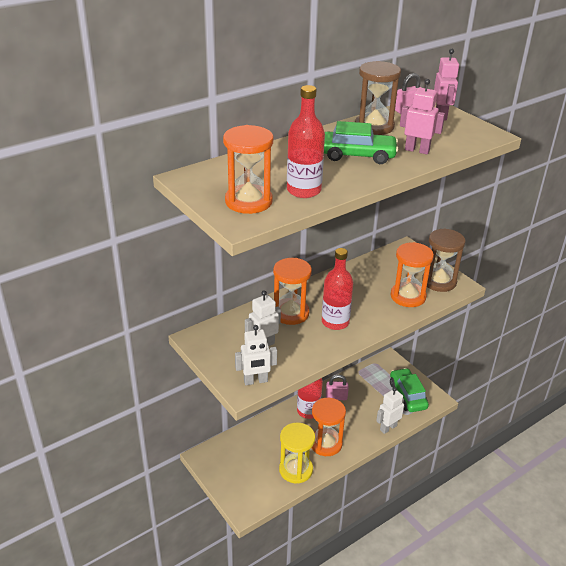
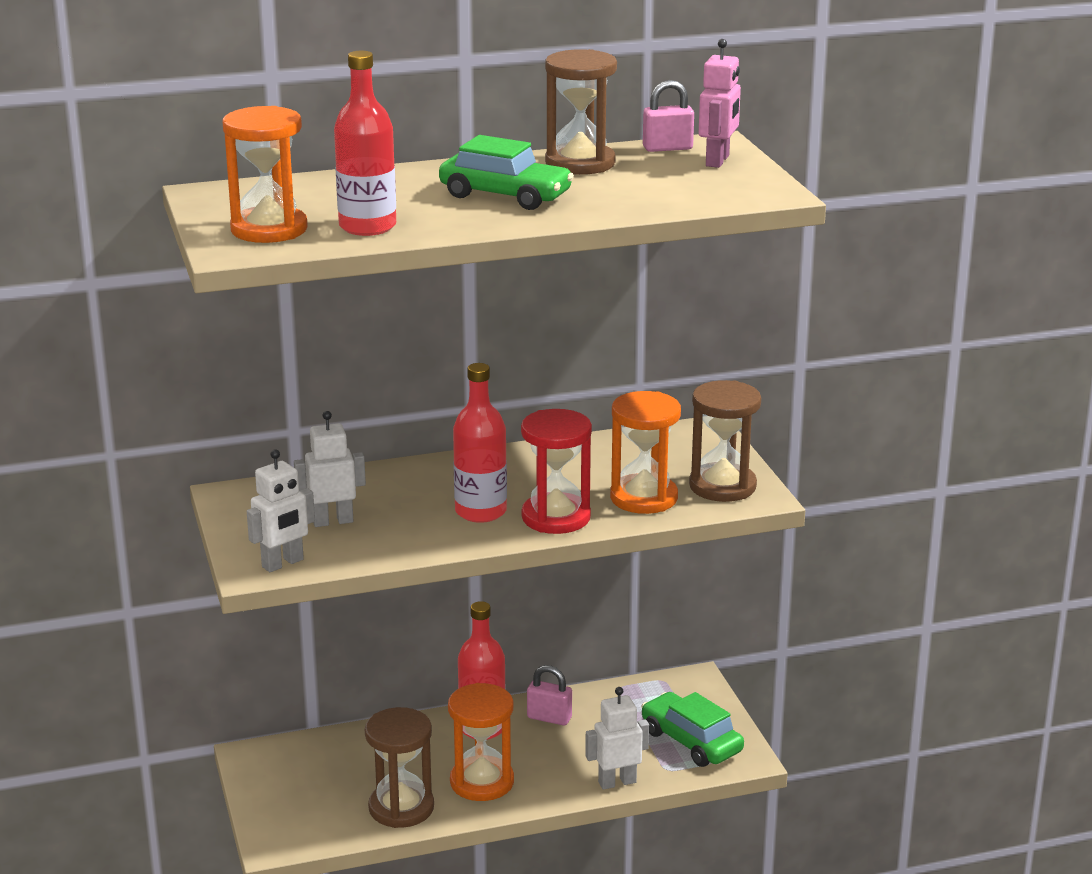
camera: 20 degrees right, 10 degrees down
(255, 381) = (283, 563): white robot -> white robot turned 45 degrees counterclockwise
(290, 313) = (414, 488): orange hourglass -> none
(296, 470) = (401, 808): yellow hourglass -> brown hourglass
(375, 318) = (556, 517): none -> red hourglass
(407, 395) = (691, 741): green car -> green car turned 45 degrees counterclockwise
(417, 150) = (614, 200): pink robot -> none

